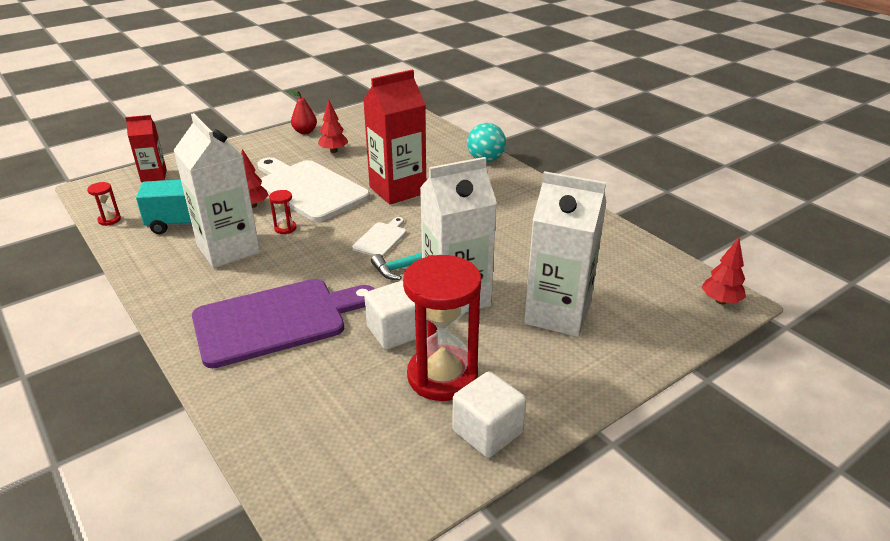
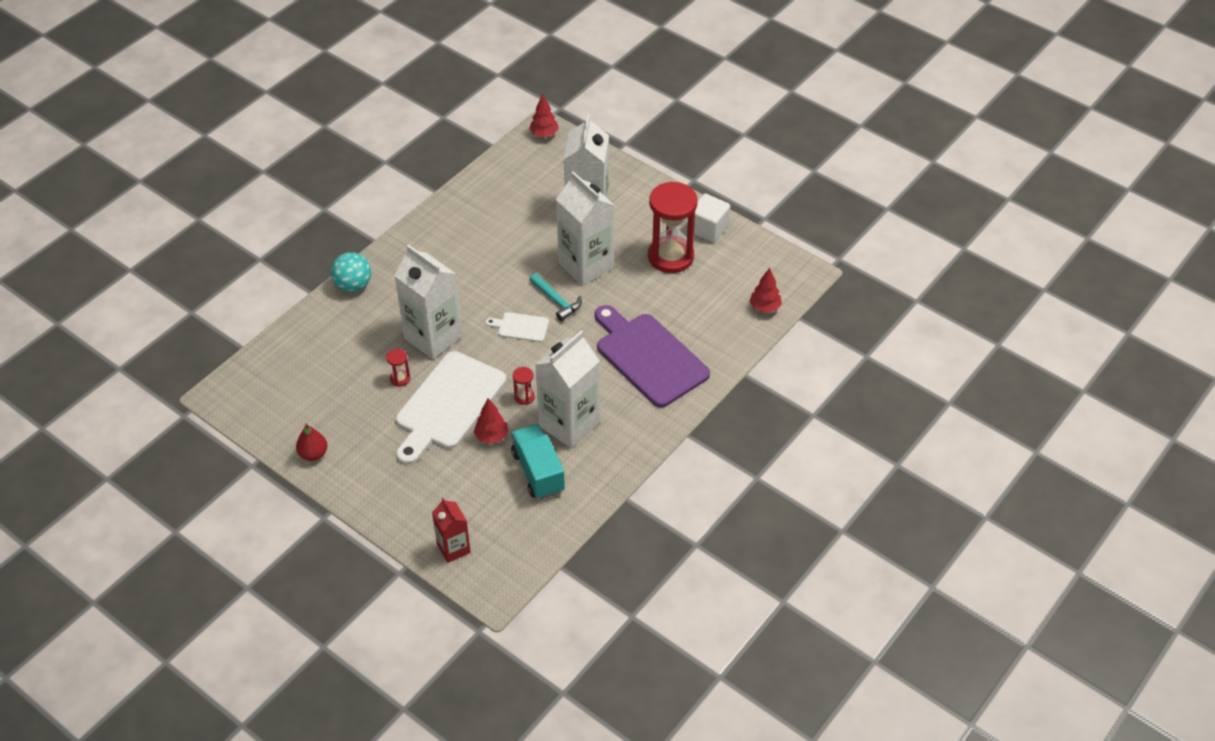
camera: 105 degrees left, 15 degrees up
(109, 220) = (550, 538): red hourglass -> red hourglass (400, 379)
(333, 151) = (359, 411): red tree -> red tree (764, 307)
(395, 332) = (637, 289): white cube -> none
(397, 190) = (433, 337): red carton -> white carton

